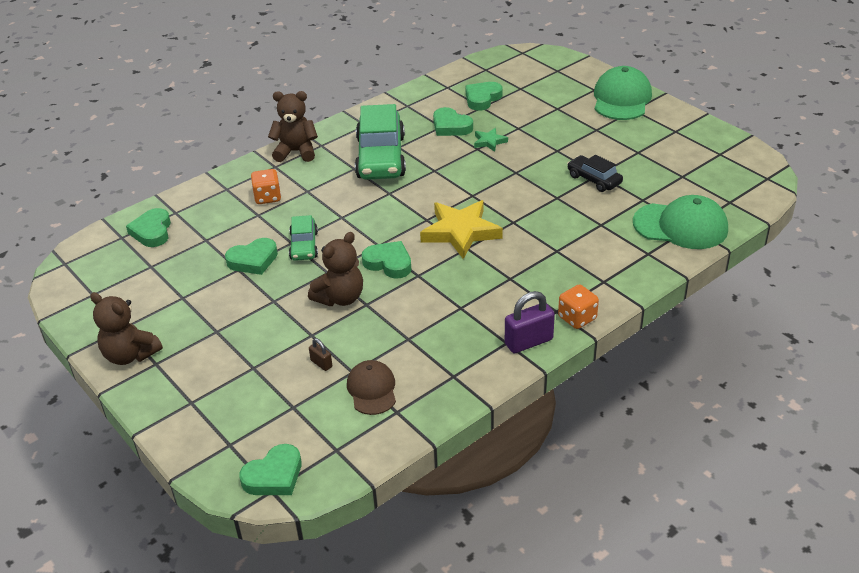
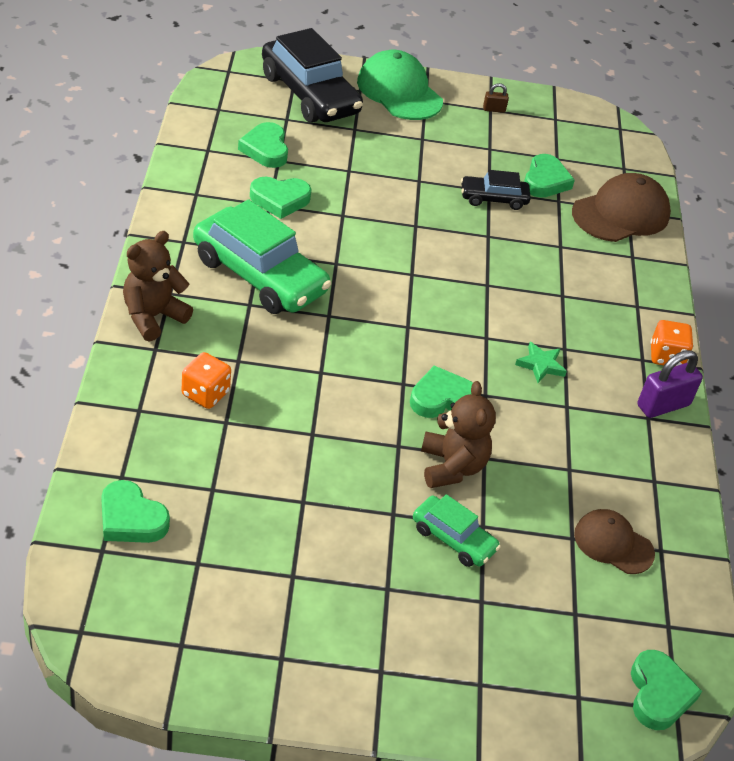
camera: 55 degrees left, 5 degrees up
(130, 355) = (340, 682): brown teddy bear -> none
(253, 260) = (303, 480): green heart -> green heart (545, 181)
(304, 246) = (331, 430): green car -> green car (453, 539)
(321, 363) = (535, 550): brown padlock -> brown padlock (494, 109)
(460, 232) = (457, 323): yellow star -> none
(489, 142) = (343, 201): green star -> green star (541, 365)
(528, 342) = (663, 405): purple padlock -> purple padlock turned 45 degrees clockwise
(555, 80) = (309, 94): none -> black car
(680, 226) = (621, 214): green cap -> brown cap

